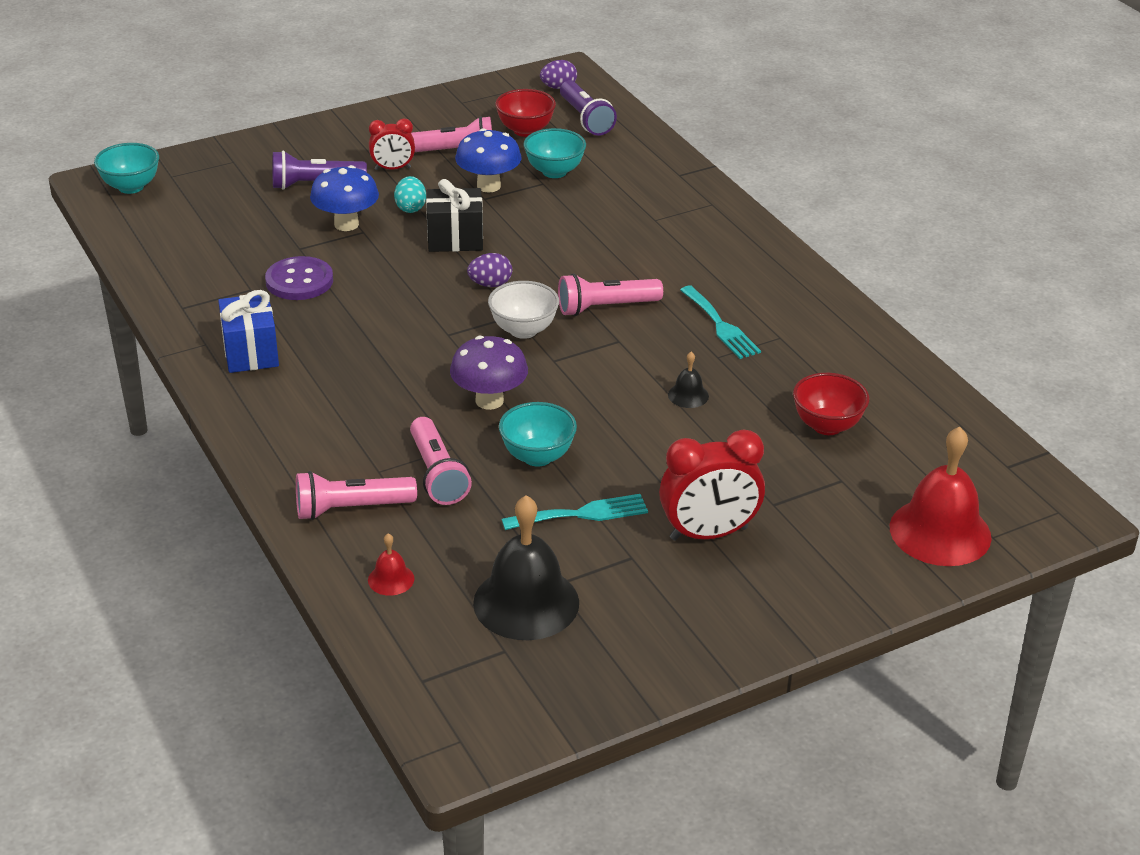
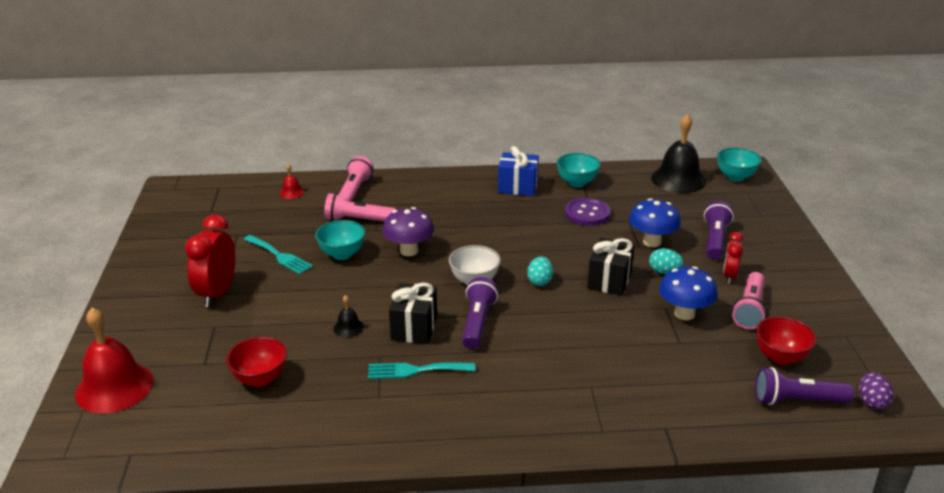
camera: 115 degrees right, 5 degrees down
(490, 284) = (539, 281): purple egg -> turquoise egg
(526, 602) = (234, 223): black bell -> black bell (678, 179)
(554, 172) = (697, 353): turquoise bowl -> turquoise bowl (577, 183)
(582, 514) = (279, 256): turquoise fork -> turquoise fork turned 60 degrees counterclockwise
(606, 307) = (477, 323): pink flashlight -> purple flashlight
(650, 348) = (414, 328): none -> black gift

